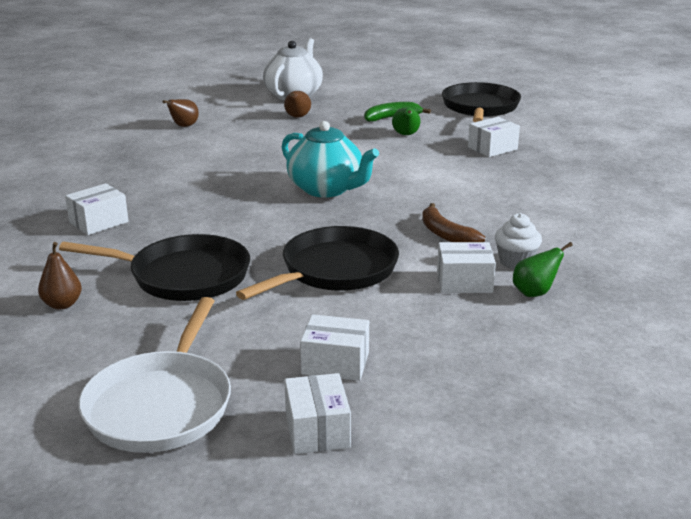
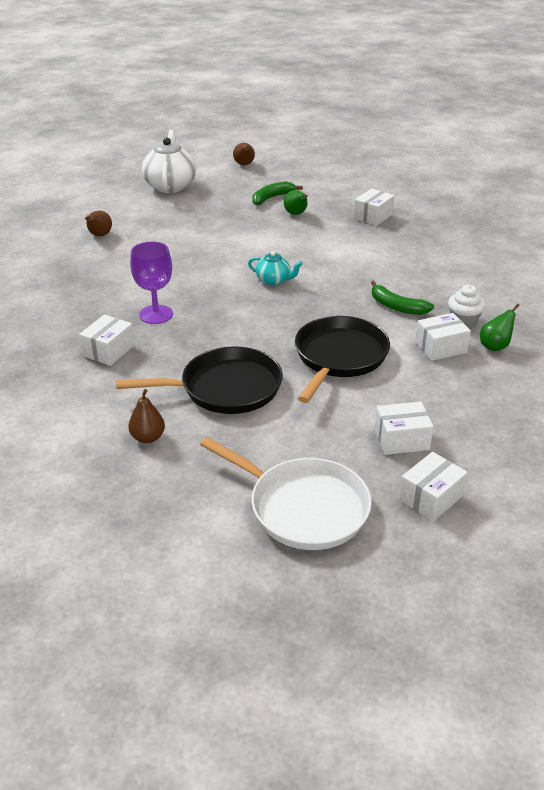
camera: 20 degrees left, 10 degrees up
(161, 405) = (303, 507): white pan -> white pan turned 45 degrees counterclockwise
(175, 199) = (156, 314): none -> purple goblet
(297, 117) = (192, 209): brown pear -> brown pear (244, 164)
(317, 430) = (430, 498): white box -> white box turned 75 degrees clockwise
(326, 189) = (274, 280): turquoise teapot -> turquoise teapot, size x0.54
(446, 234) = (397, 307): brown banana -> green banana
(480, 108) = (334, 176): black pan -> none

